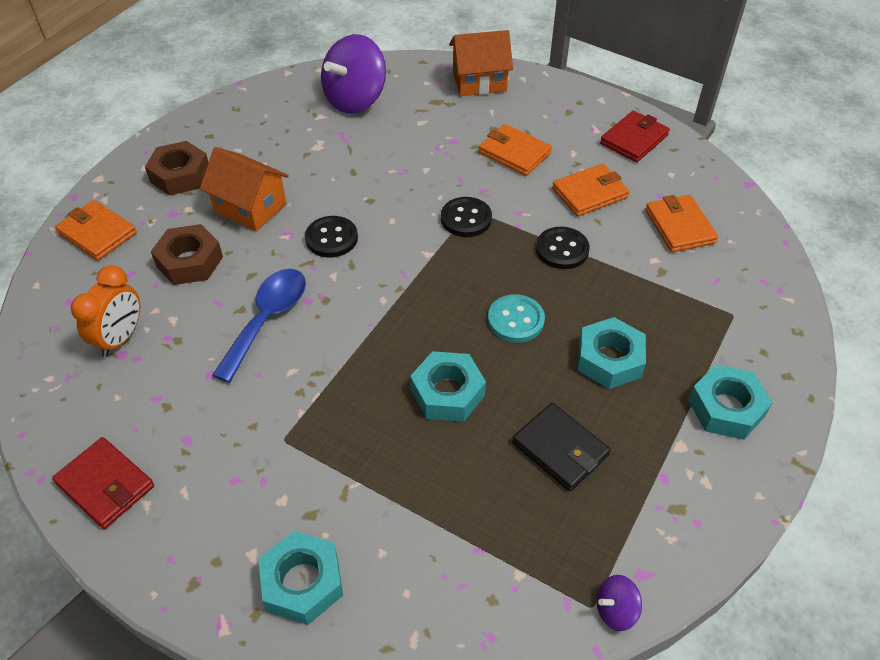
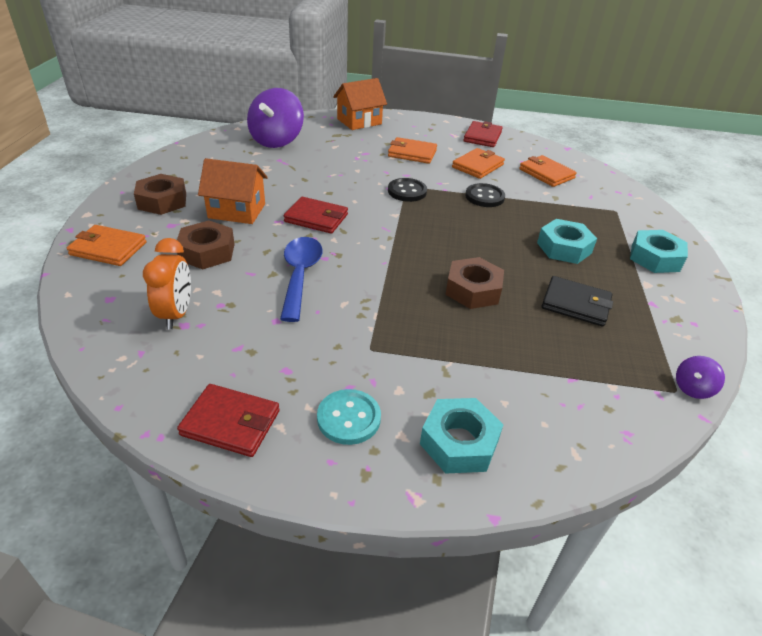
camera: 25 degrees left, 10 degrees down
(331, 238) = (316, 218): black button -> red wallet
(448, 393) = (473, 290): turquoise nut -> brown nut
(516, 320) = (486, 239): turquoise button -> turquoise button (349, 418)

